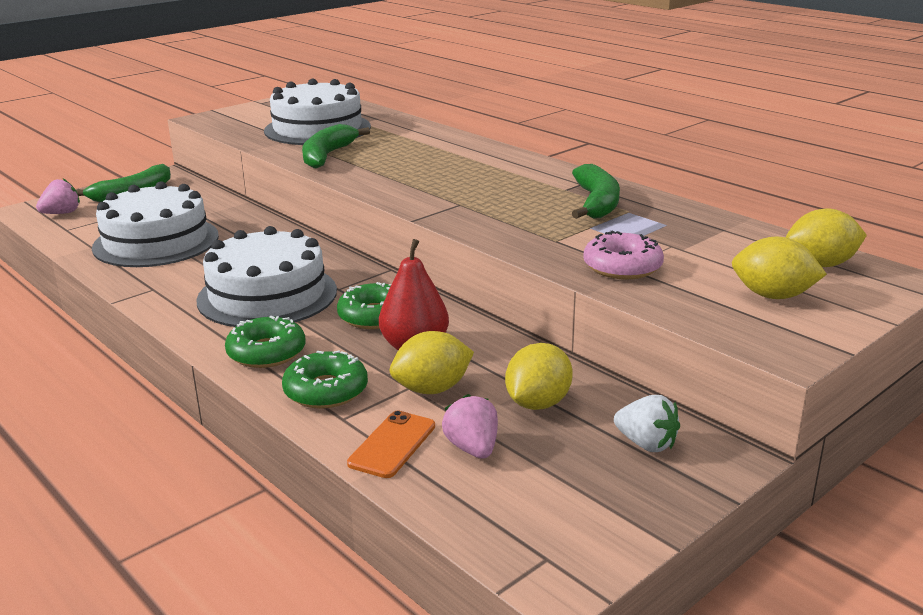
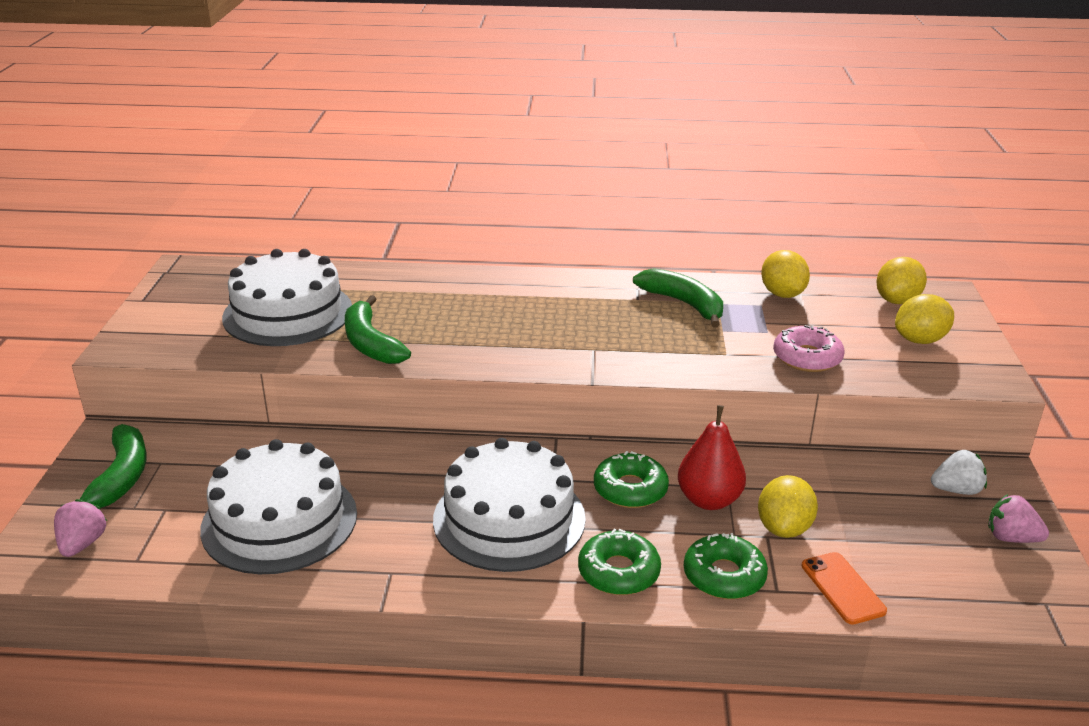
camera: 45 degrees left, 5 degrees up
(472, 448) = (887, 557): pink strawberry -> pink strawberry (1011, 538)
(538, 403) = (858, 498): yellow lemon -> yellow lemon (782, 294)

